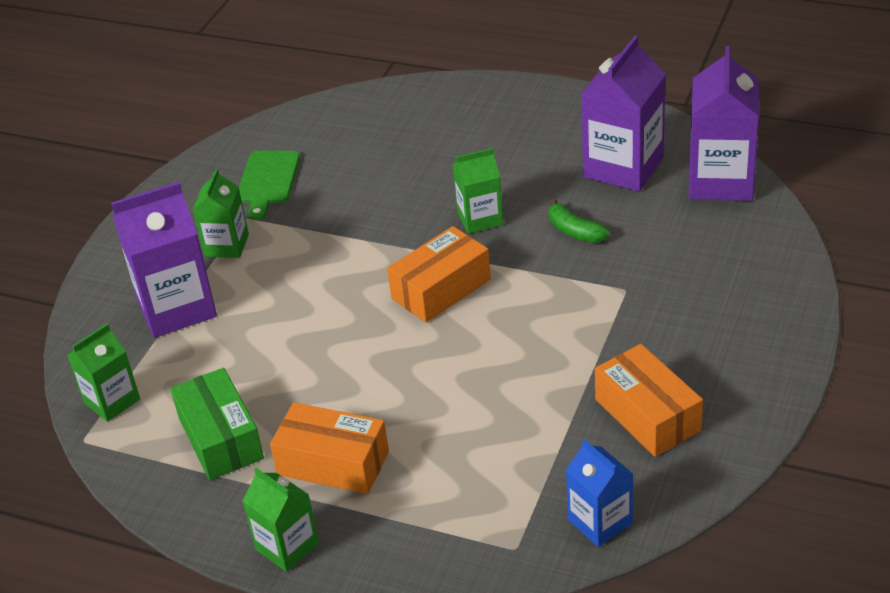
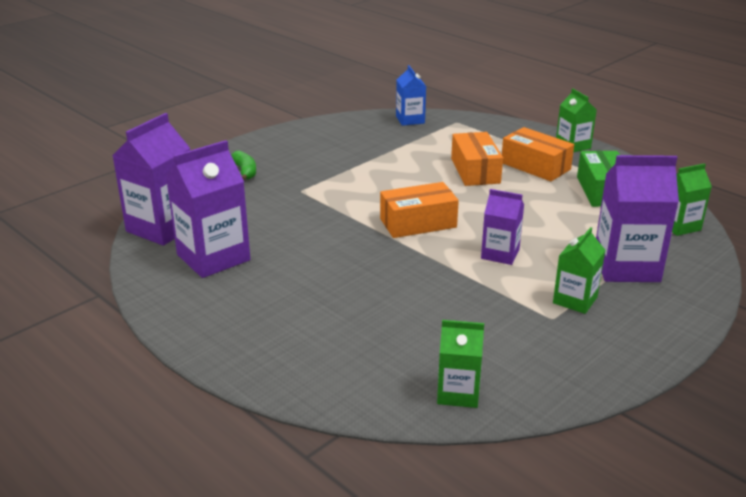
camera: 160 degrees left, 10 degrees down
(267, 181) = (519, 346): green cutting board -> none
(323, 277) = (500, 254): none -> purple carton
(480, 218) = (354, 256): green carton -> green carton (458, 393)
(574, 231) = (296, 228): green banana -> green banana (245, 171)
(647, 415) = (350, 142): orange box -> orange box (475, 171)

